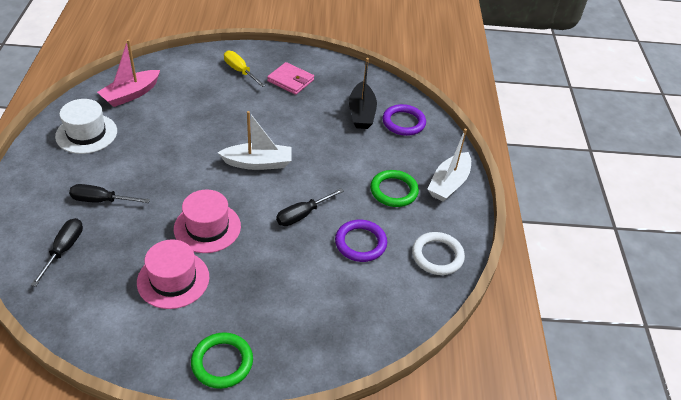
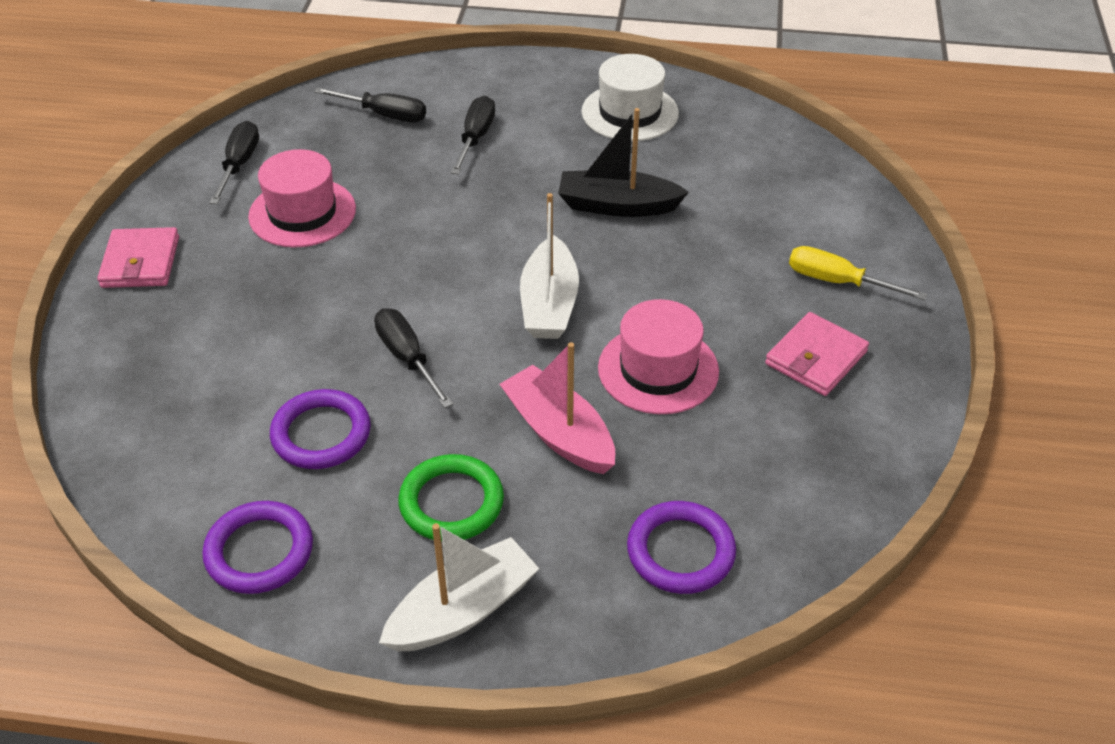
camera: 100 degrees right, 0 degrees up
(112, 326) = (239, 164): none -> black screwdriver
(131, 94) = (738, 149): pink boat -> pink boat (559, 433)
(207, 227) = (399, 244): pink hat -> pink hat (658, 369)
(222, 362) = (140, 262): green ring -> pink wallet
(240, 71) = (836, 281): yellow screwdriver -> yellow screwdriver turned 120 degrees counterclockwise
(361, 113) = (711, 473): black boat -> black boat (618, 206)
(437, 256) = (259, 551): white ring -> purple ring
(449, 183) = (462, 610): white boat -> white boat turned 105 degrees clockwise

